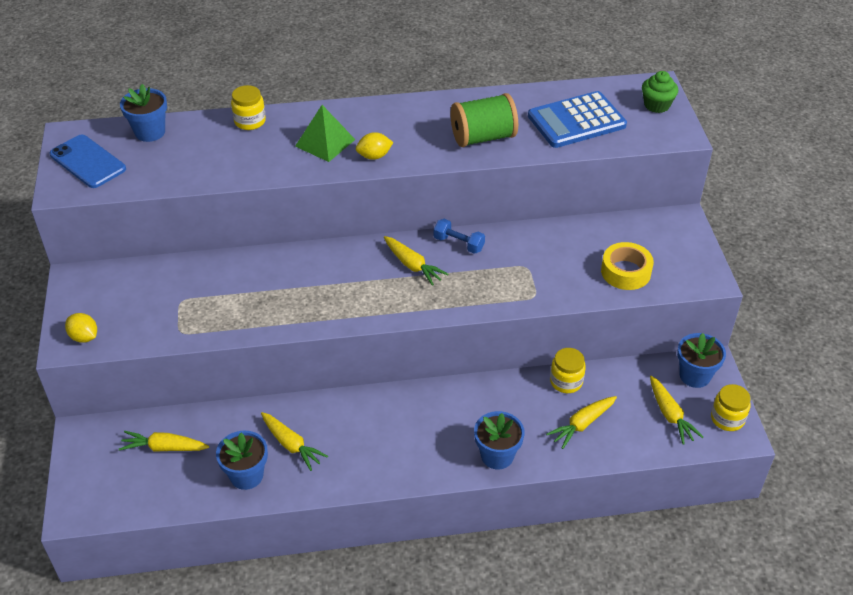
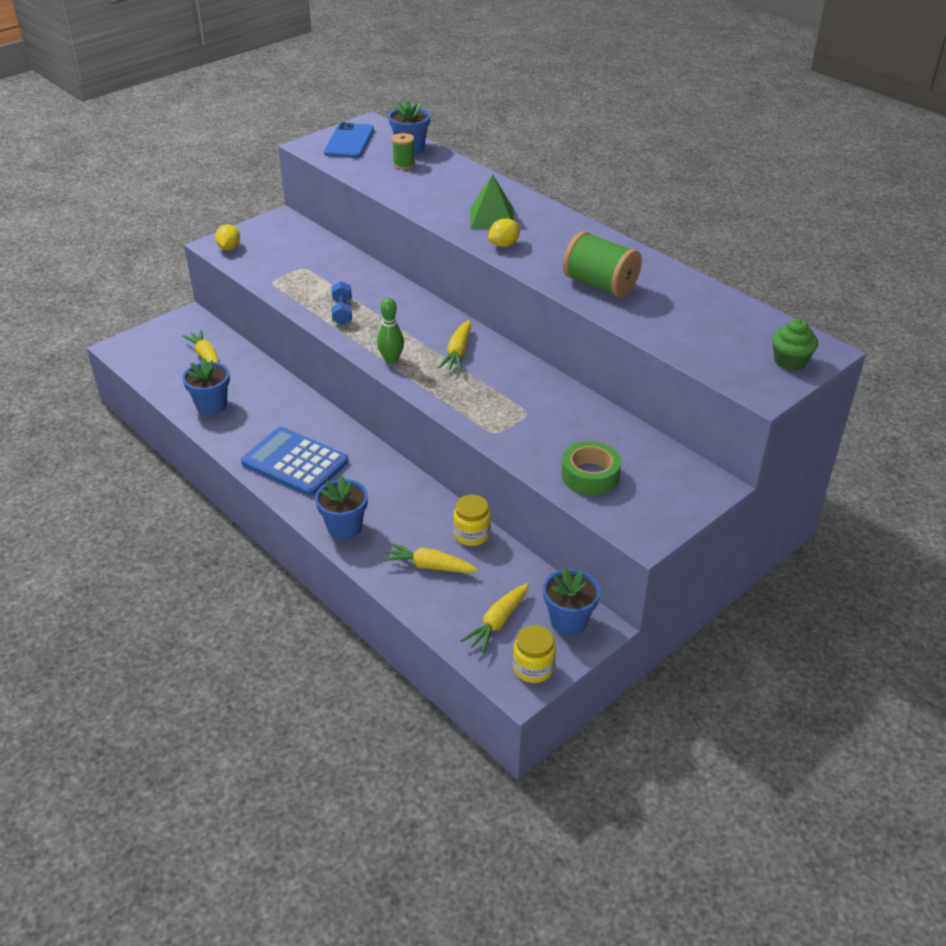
camera: 55 degrees right, 5 degrees down
(174, 149) = (404, 164): none -> green spool
(250, 121) = (474, 178): yellow jar -> none
(291, 445) = (259, 413): yellow carrot -> none
(374, 156) = (504, 244): yellow lemon -> yellow lemon turned 75 degrees counterclockwise
(385, 309) = (391, 360): none -> green bowling pin
(458, 244) = (512, 365): blue dumbbell -> blue dumbbell (342, 312)
(576, 121) = (695, 324): blue calculator -> blue calculator (295, 462)
(625, 272) = (590, 475): yellow tape -> green tape

